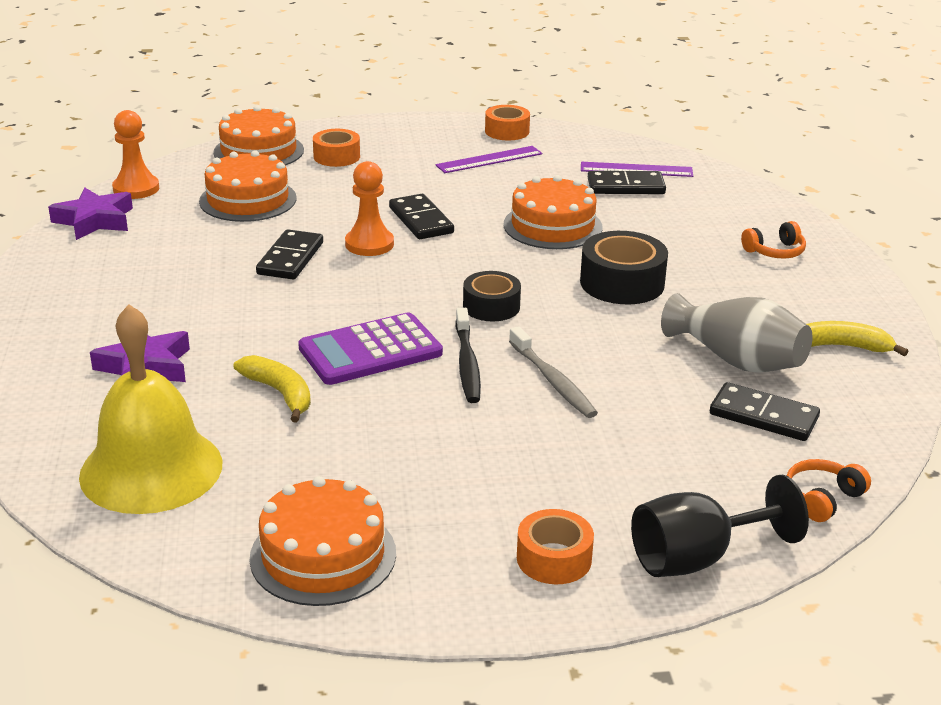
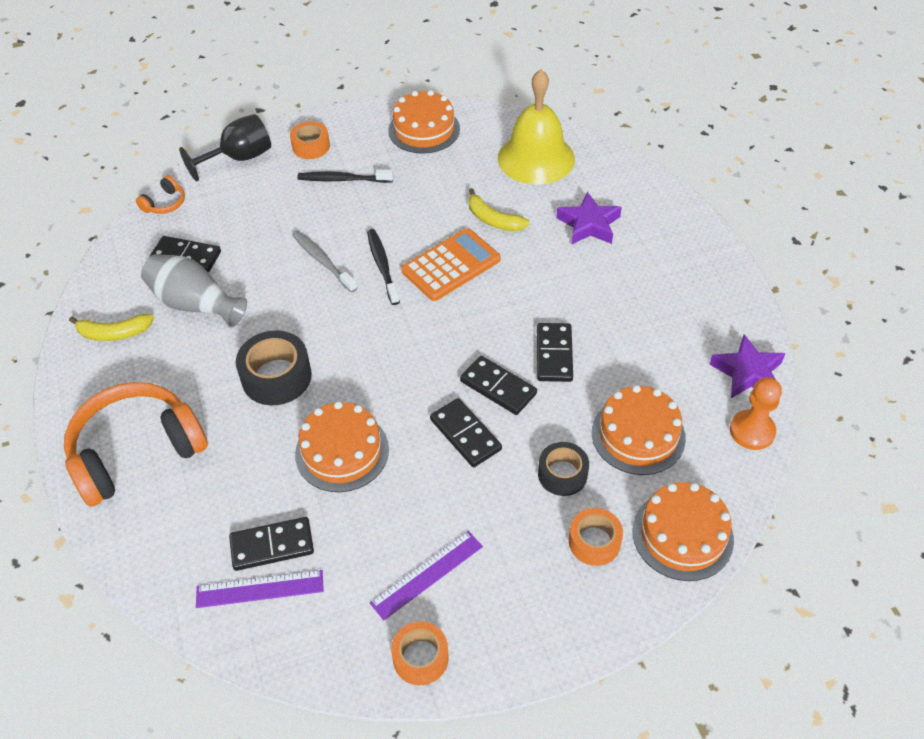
camera: 170 degrees right, 20 degrees up
(369, 244) = (498, 387): orange pawn -> black domino
(370, 351) = (451, 265): purple calculator -> orange calculator
(491, 306) = (377, 327): black tape -> black tape (562, 474)
(502, 488) = (343, 179): none -> black toothbrush
(775, 251) = (136, 452): orange headphones -> orange headphones, size x2.40

